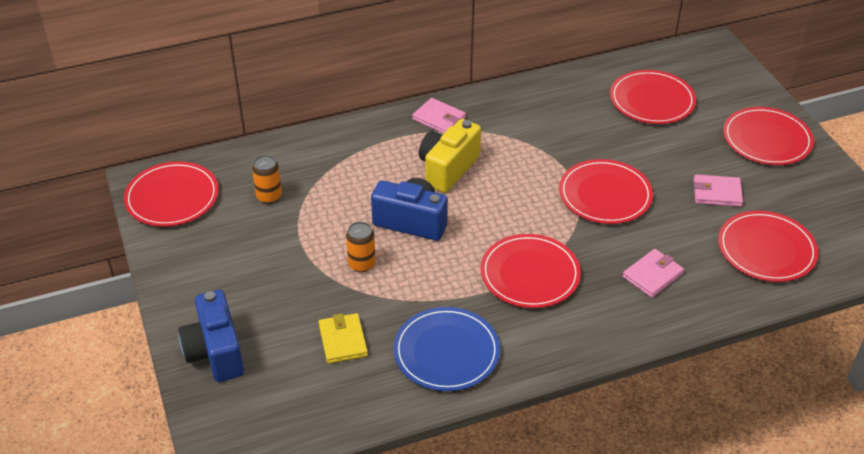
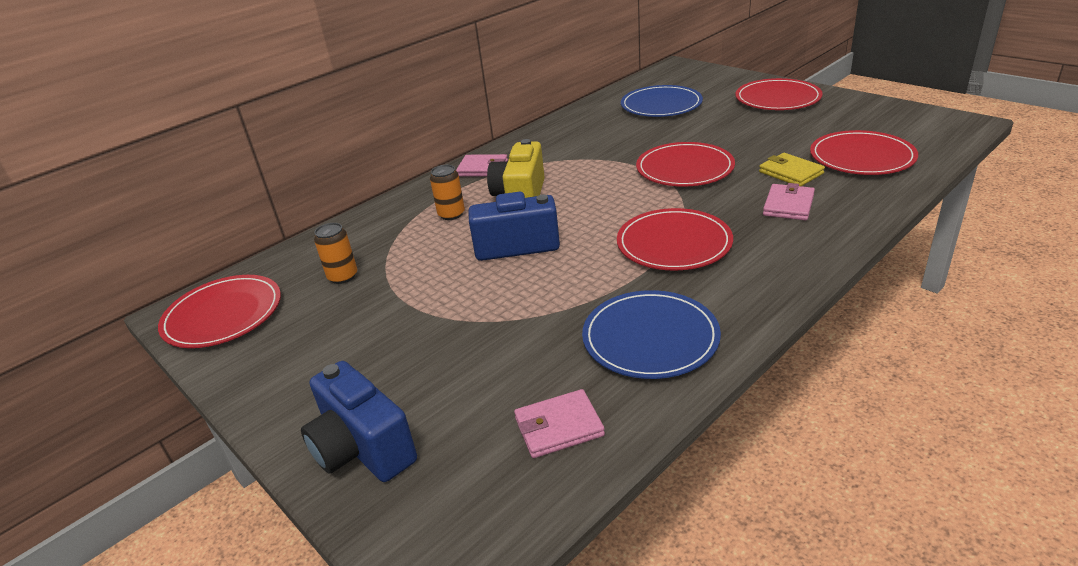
camera: 20 degrees left, 10 degrees down
(343, 340) = (521, 373): yellow wallet -> yellow wallet (791, 173)
(362, 264) = (490, 296): orange can -> orange can (451, 214)
(652, 100) = (661, 105): red plate -> blue plate
(717, 193) = (777, 138): pink wallet -> pink wallet (559, 427)

